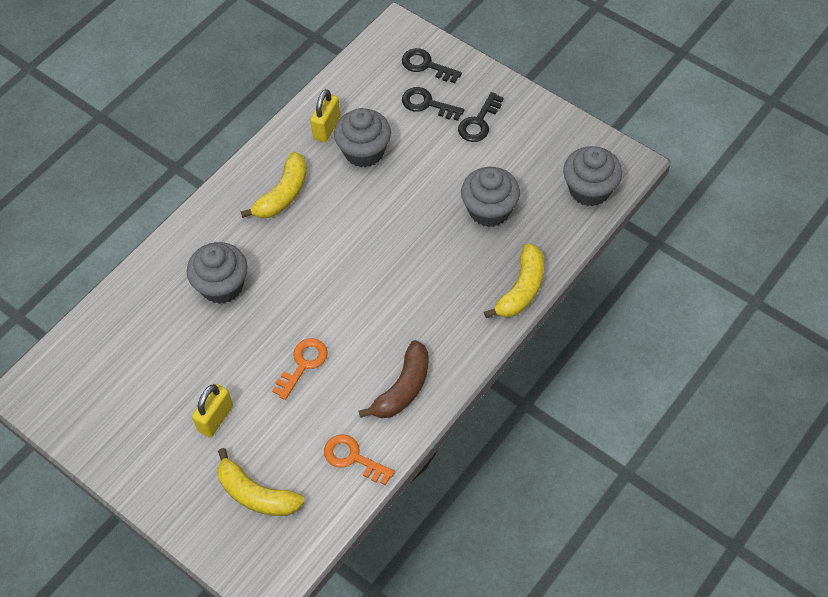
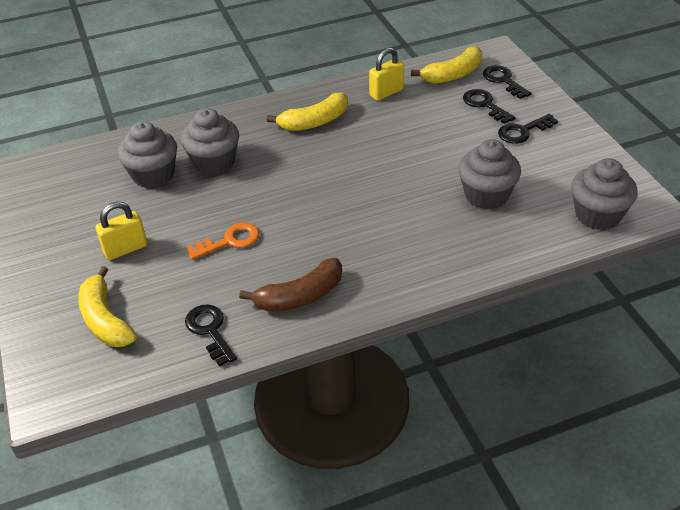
camera: 30 degrees right, 15 degrees down
(353, 458) = (210, 331): orange key -> black key
(364, 151) = (405, 117): grey cupcake -> grey cupcake (153, 175)
(521, 289) = (473, 265): yellow banana -> yellow banana (453, 74)

